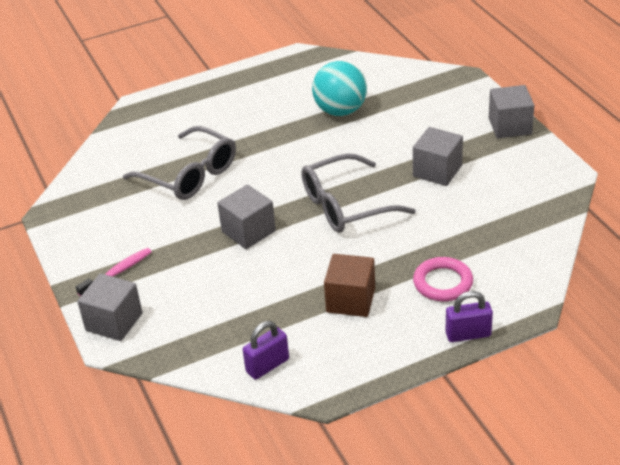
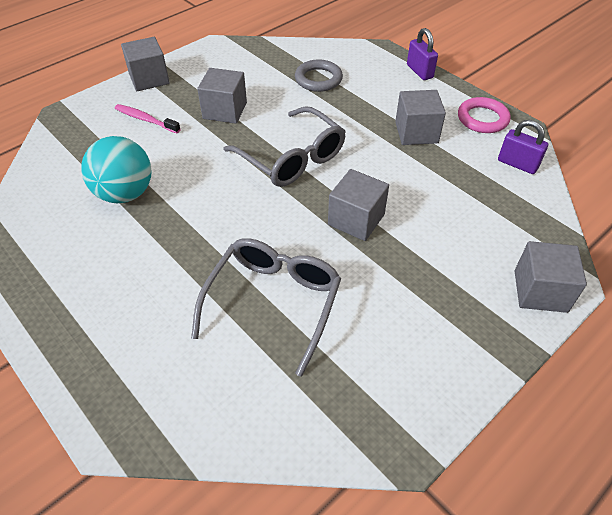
camera: 110 degrees left, 10 degrees up
(117, 272) = (470, 316): pink toothbrush -> pink toothbrush (145, 119)
(350, 300) = (416, 132): brown cube -> grey cube
(443, 283) = (371, 89): pink ring -> pink ring (482, 119)
(475, 244) = (318, 79): none -> grey ring

